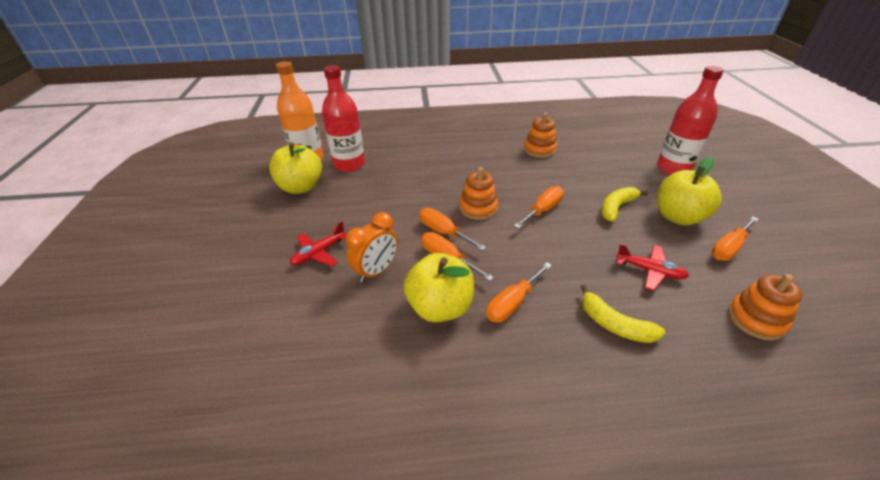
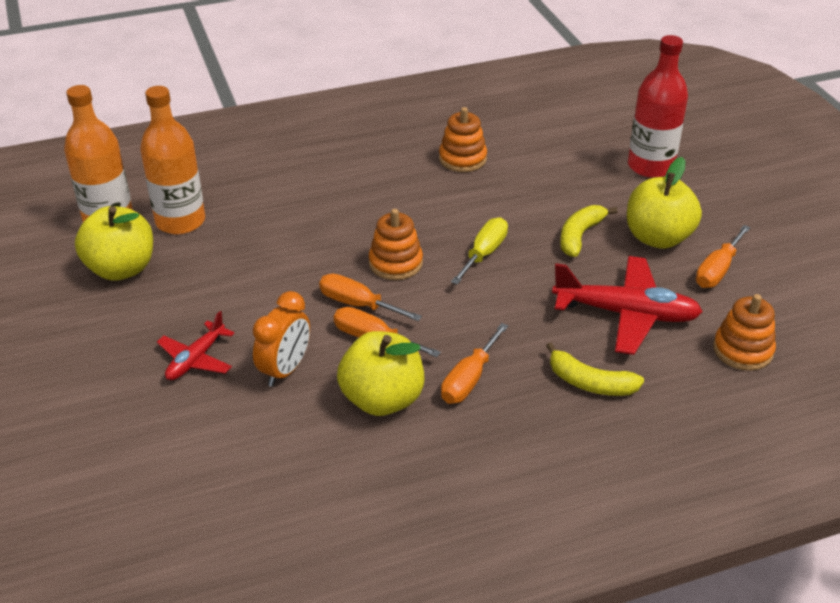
camera: 15 degrees left, 0 degrees up
(349, 164) = (180, 221): red bottle -> orange bottle
(543, 210) = (484, 253): orange screwdriver -> yellow screwdriver
(650, 271) = (626, 314): red plane -> red plane, size x1.75

